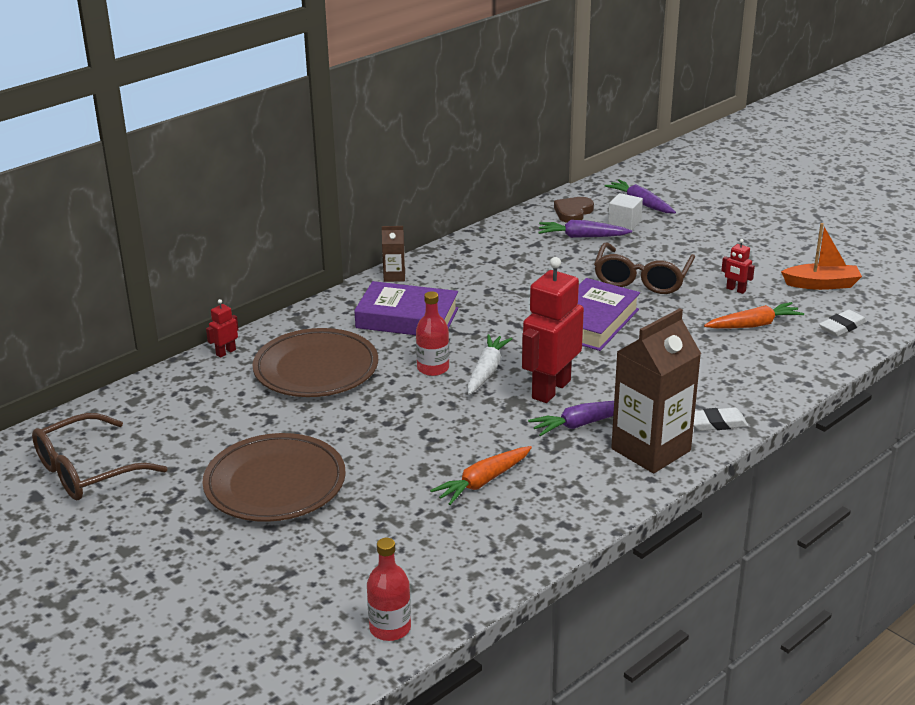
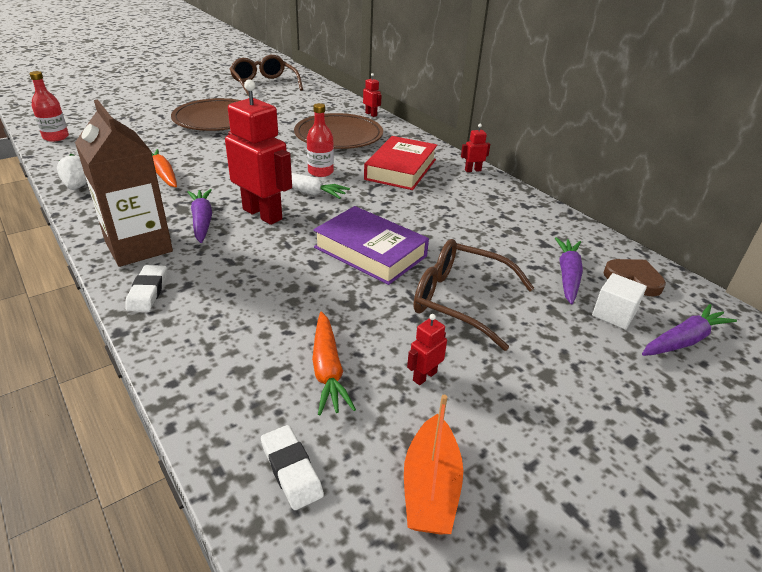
camera: 95 degrees right, 5 degrees up
(394, 276) = (472, 170): brown carton -> red robot
(407, 318) = (401, 169): purple book -> red book
(542, 539) = (78, 186): none -> white strawberry

